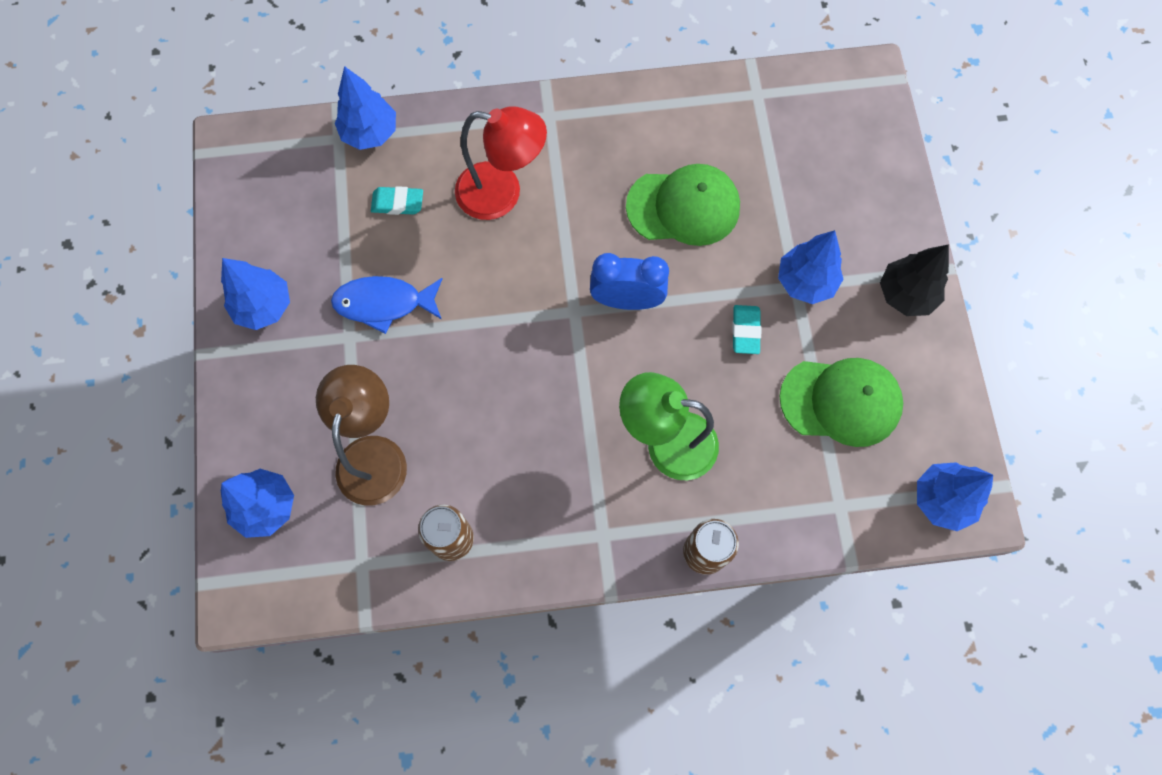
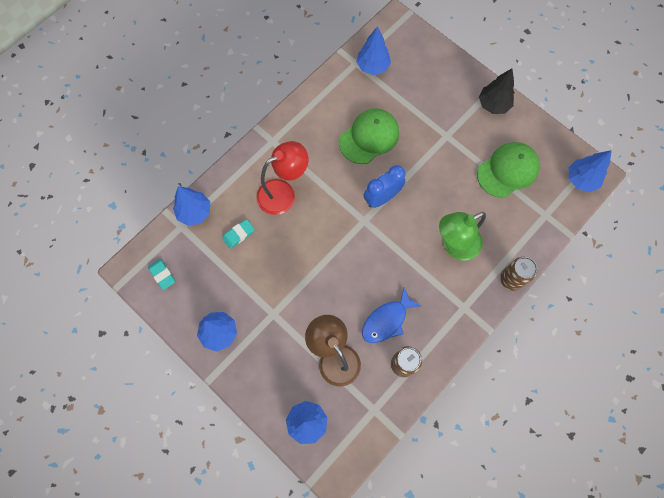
camera: 40 degrees left, 0 degrees up
(384, 304) = (275, 286): blue fish -> blue fish (387, 320)
(745, 331) = (443, 171): turquoise eraser -> turquoise eraser (162, 275)
(805, 282) = (449, 130): blue tree -> blue tree (372, 66)

